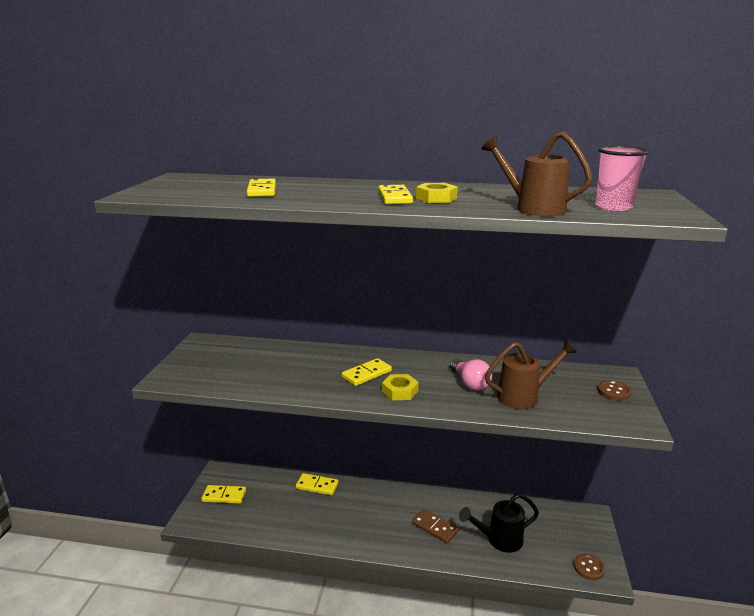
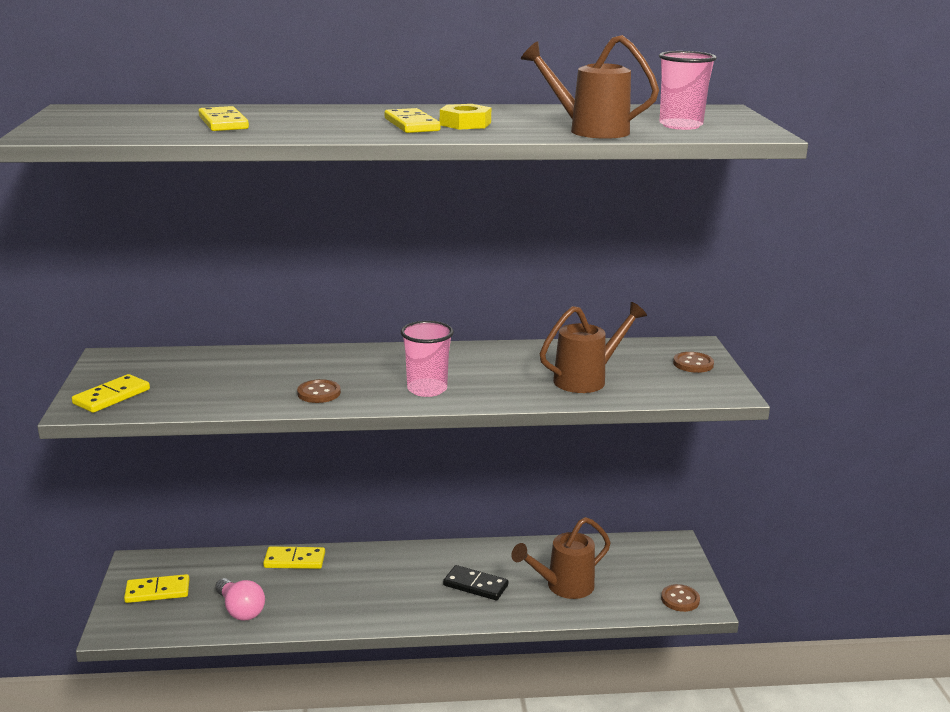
camera: 15 degrees left, 0 degrees up
(322, 385) = (319, 393): none -> brown button
(366, 374) = (374, 375): yellow domino -> yellow domino (111, 396)
(400, 391) = (427, 389): yellow nut -> pink cup
(435, 527) = (475, 585): brown domino -> black domino
(470, 383) = (515, 372): pink light bulb -> pink light bulb (240, 610)
(499, 540) = (563, 587): black watering can -> brown watering can

